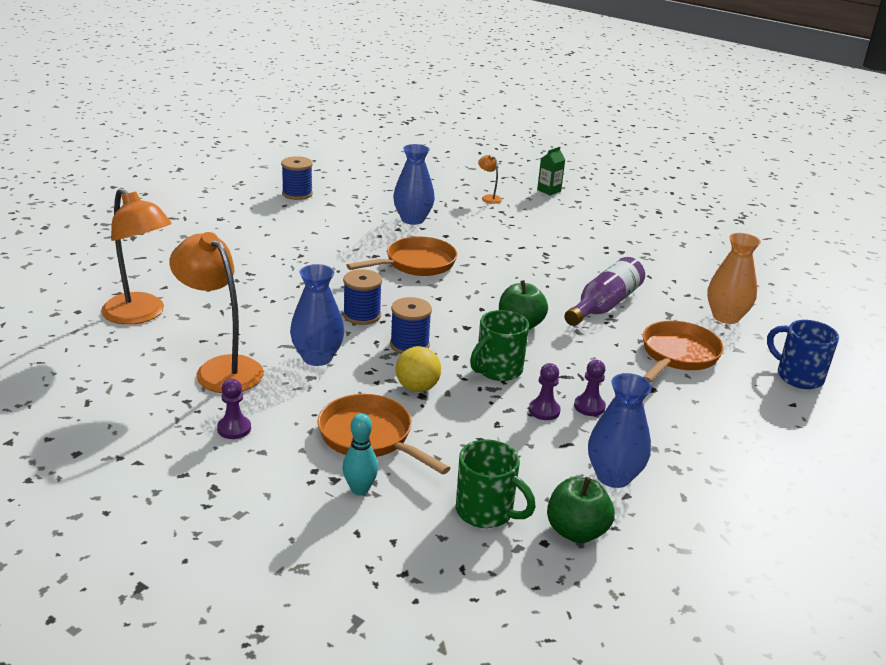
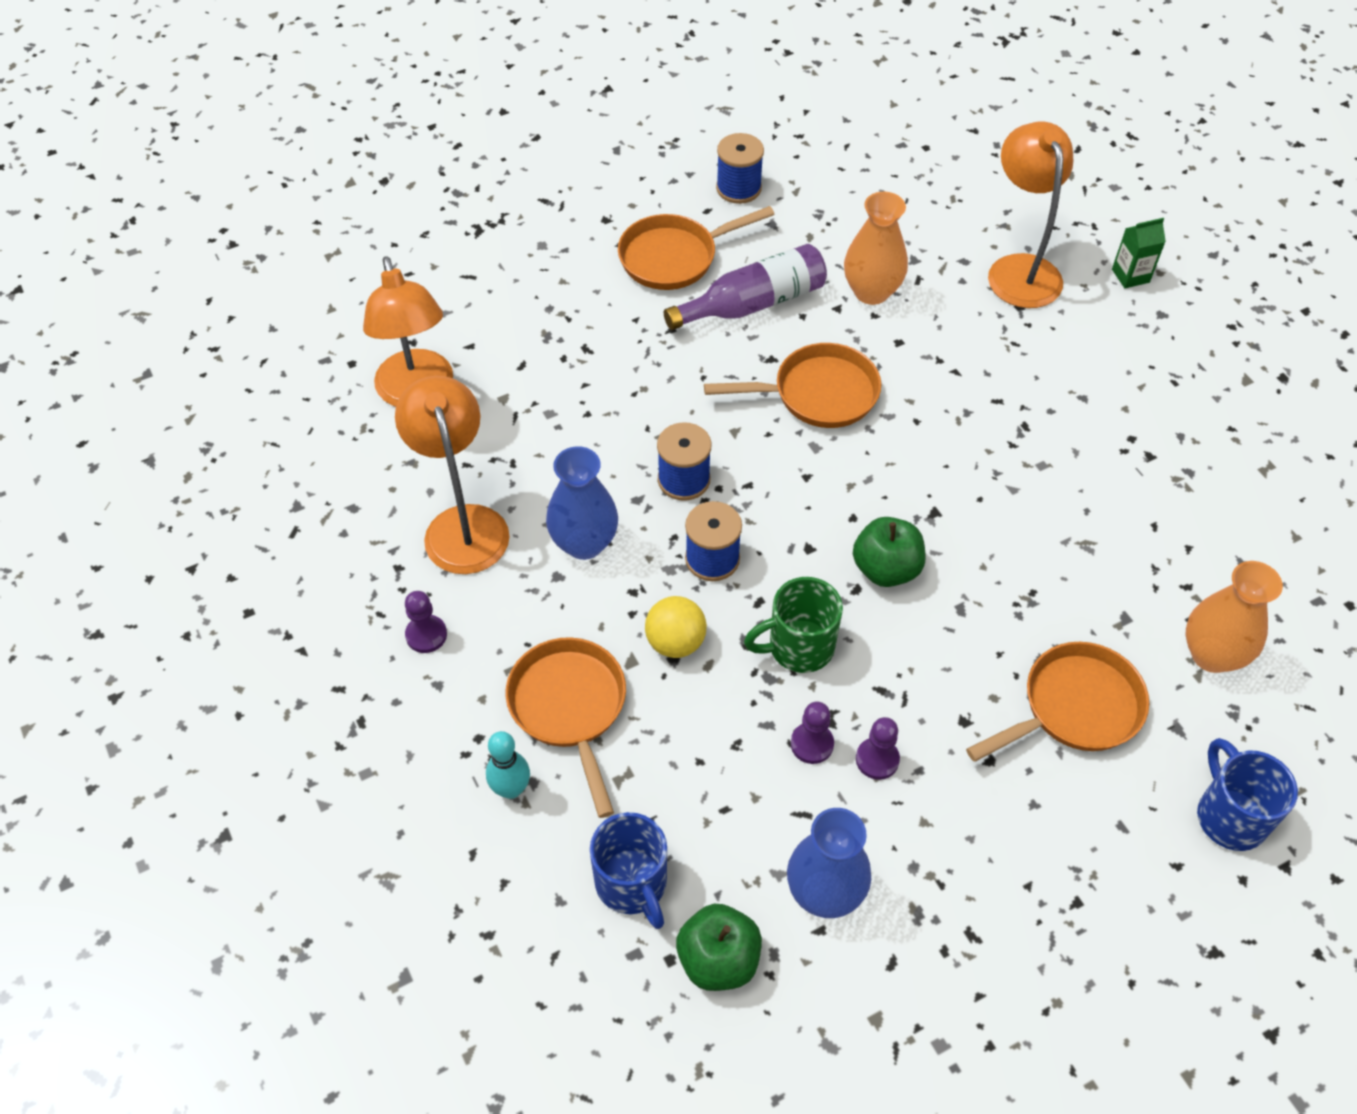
camera: 30 degrees right, 25 degrees up
(278, 226) = (674, 257): none -> orange pan
(412, 219) = (871, 292): blue vase -> orange vase
(486, 512) = (632, 884): green mug -> blue mug
(488, 198) = (1019, 269): orange lamp -> orange lamp, size x2.30
(604, 305) = (1037, 567): purple bottle -> purple bottle (753, 303)

